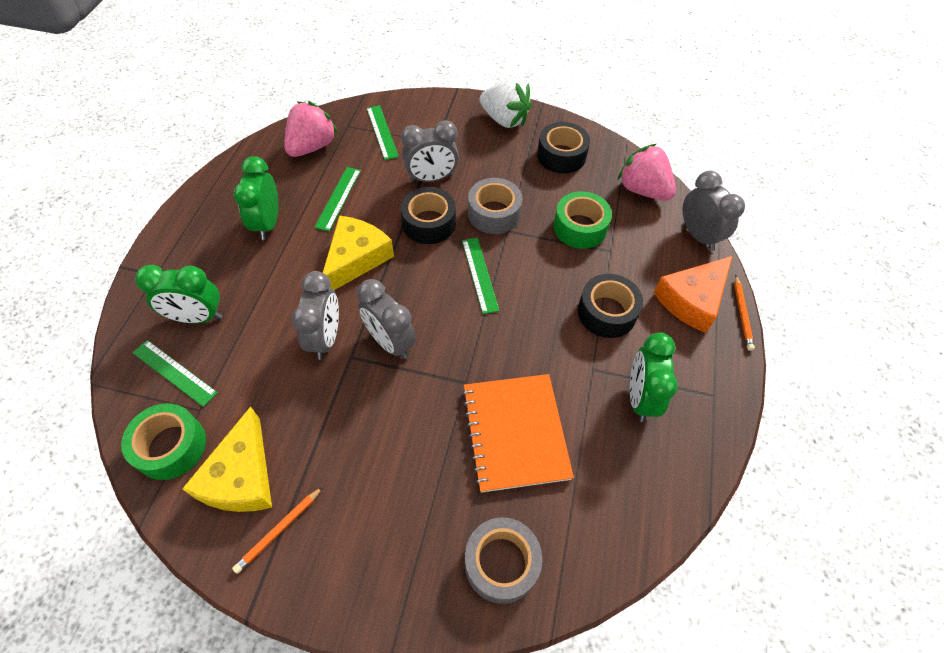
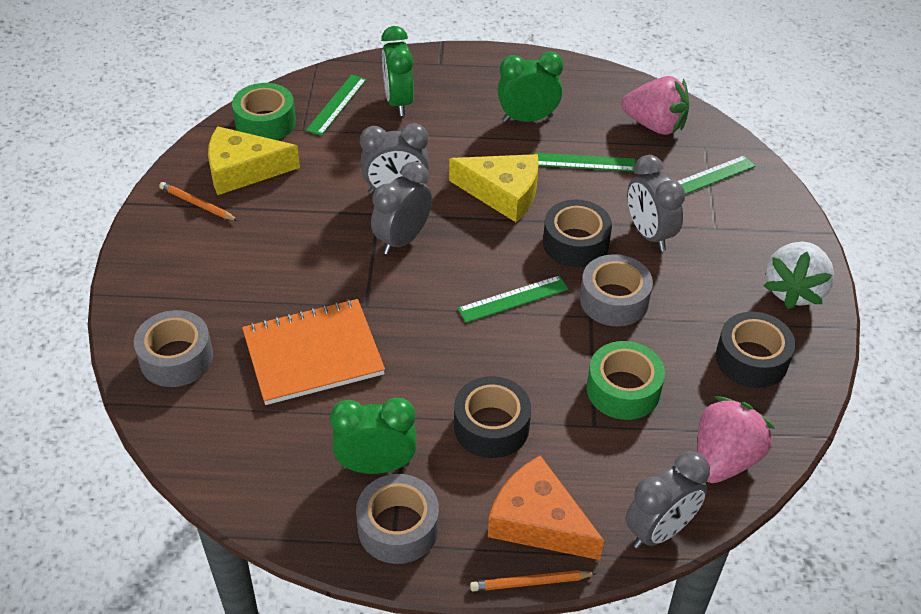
camera: 80 degrees right, 10 degrees down
(699, 390) = (398, 527): none -> grey tape

